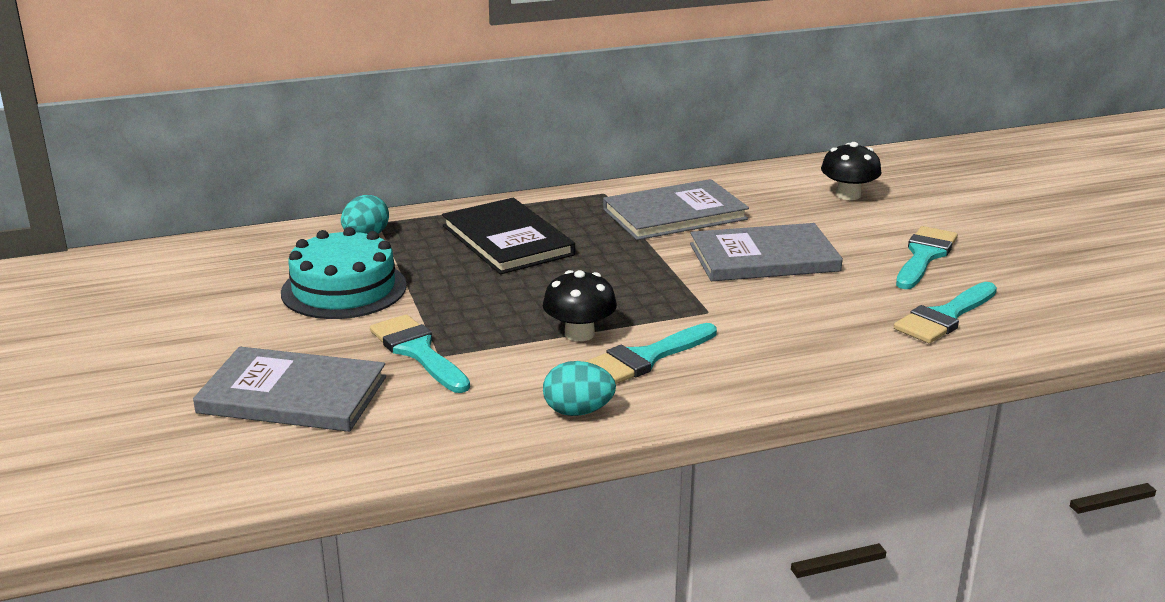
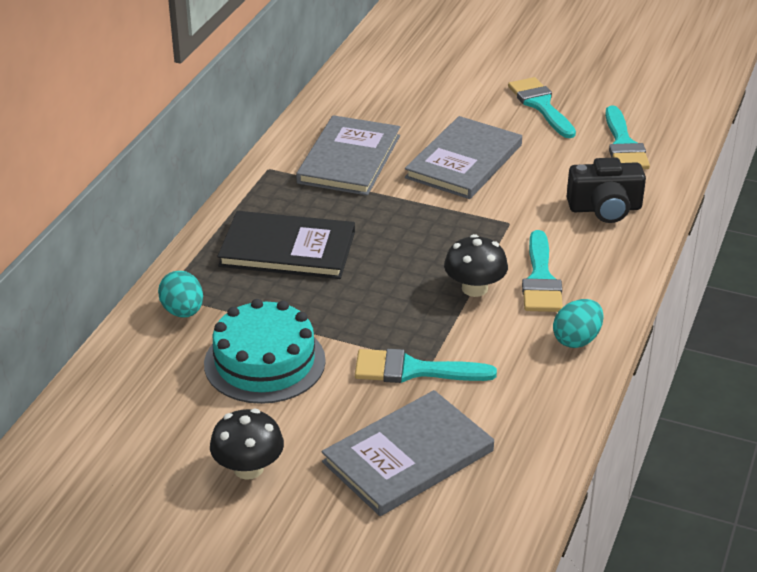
camera: 50 degrees left, 10 degrees up
(817, 347) = (605, 208): none -> black camera
(848, 195) = (419, 80): black mushroom -> black mushroom (248, 468)

